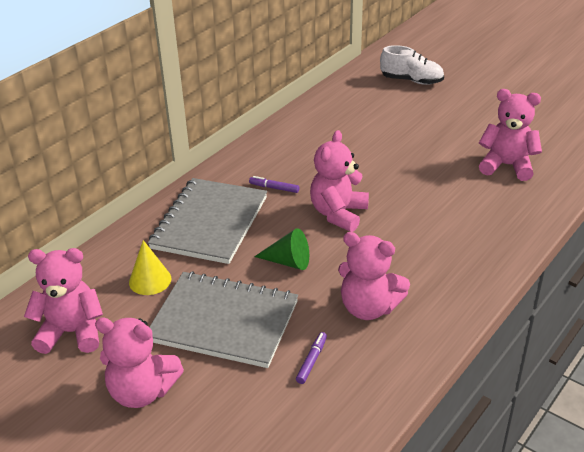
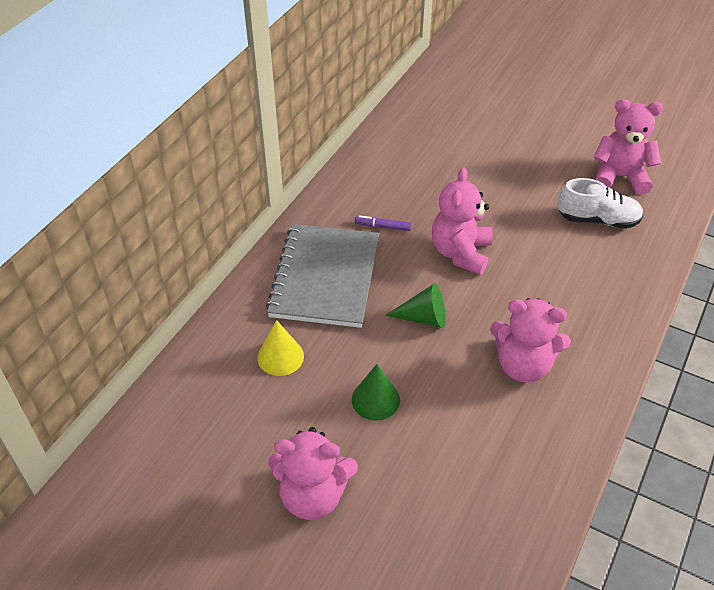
camera: 10 degrees left, 10 degrees up
(72, 332) = (213, 432): pink teddy bear -> none
(223, 322) = (375, 399): grey notebook -> green cone
(312, 361) = (481, 436): purple marker -> none
(411, 81) = (493, 77): white shoe -> white shoe (597, 220)

